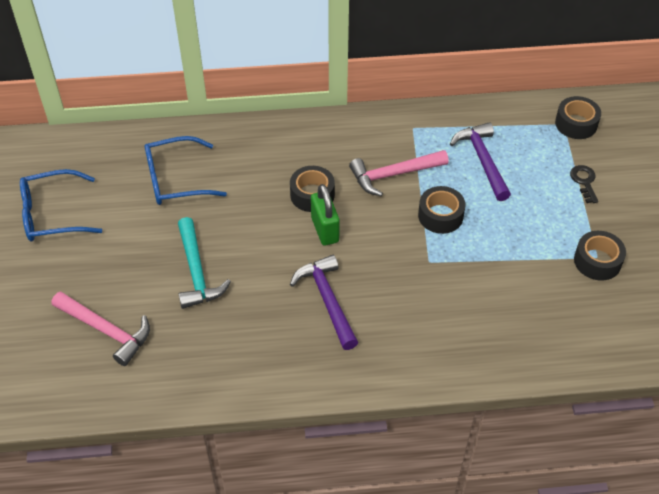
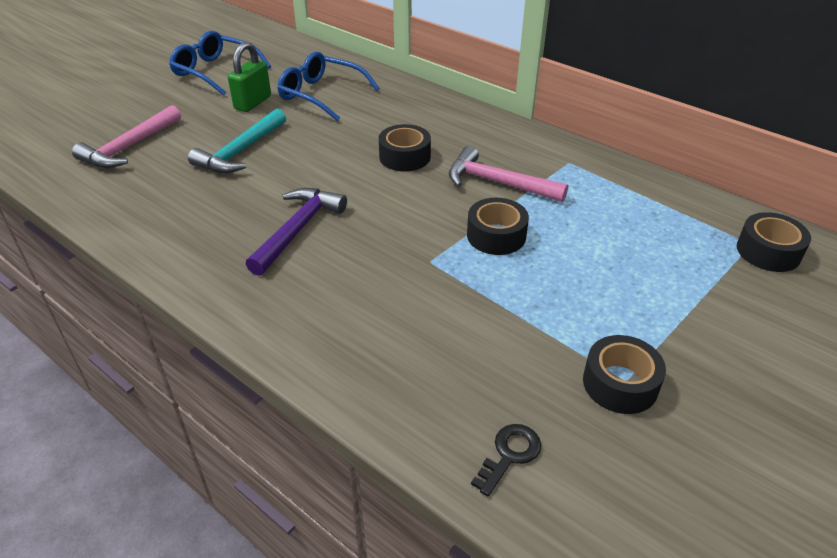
camera: 45 degrees right, 10 degrees down
(107, 331) = (129, 147): pink hammer -> pink hammer turned 45 degrees clockwise
(325, 230) = (376, 184): green padlock -> green padlock (253, 103)
(482, 160) = (606, 221): purple hammer -> none
(584, 181) = (708, 304): black key -> black key (509, 454)

